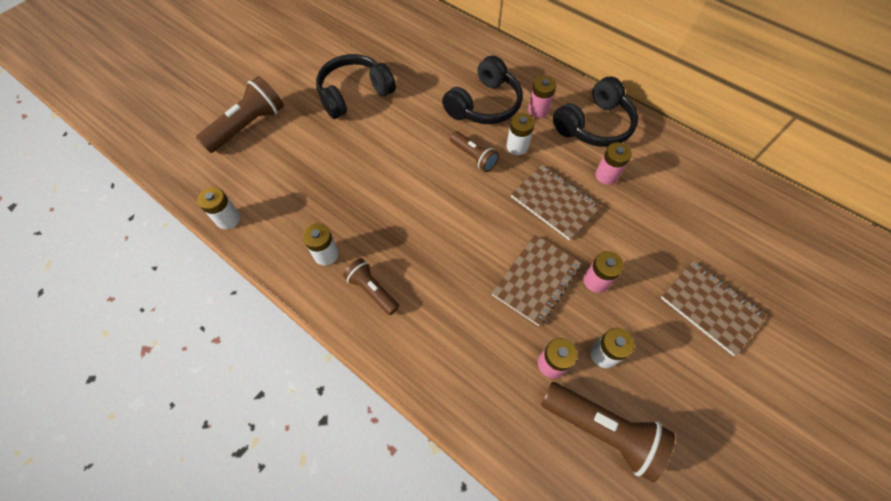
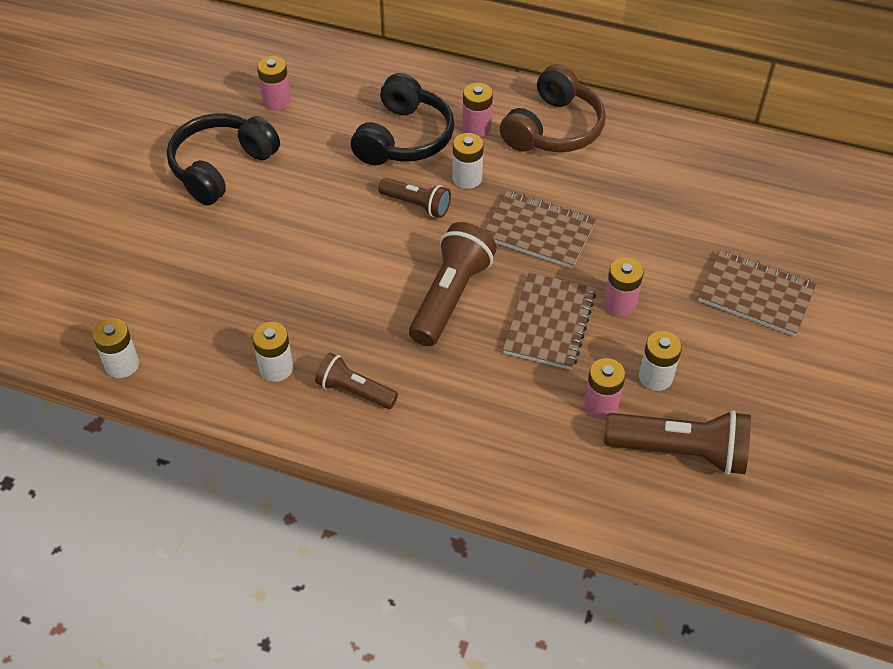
camera: 20 degrees left, 10 degrees down
(248, 126) = (89, 245): brown flashlight -> brown flashlight (450, 296)
(594, 125) = (553, 129): black headphones -> brown headphones
(606, 175) = (590, 184): pink battery -> pink battery (276, 101)

